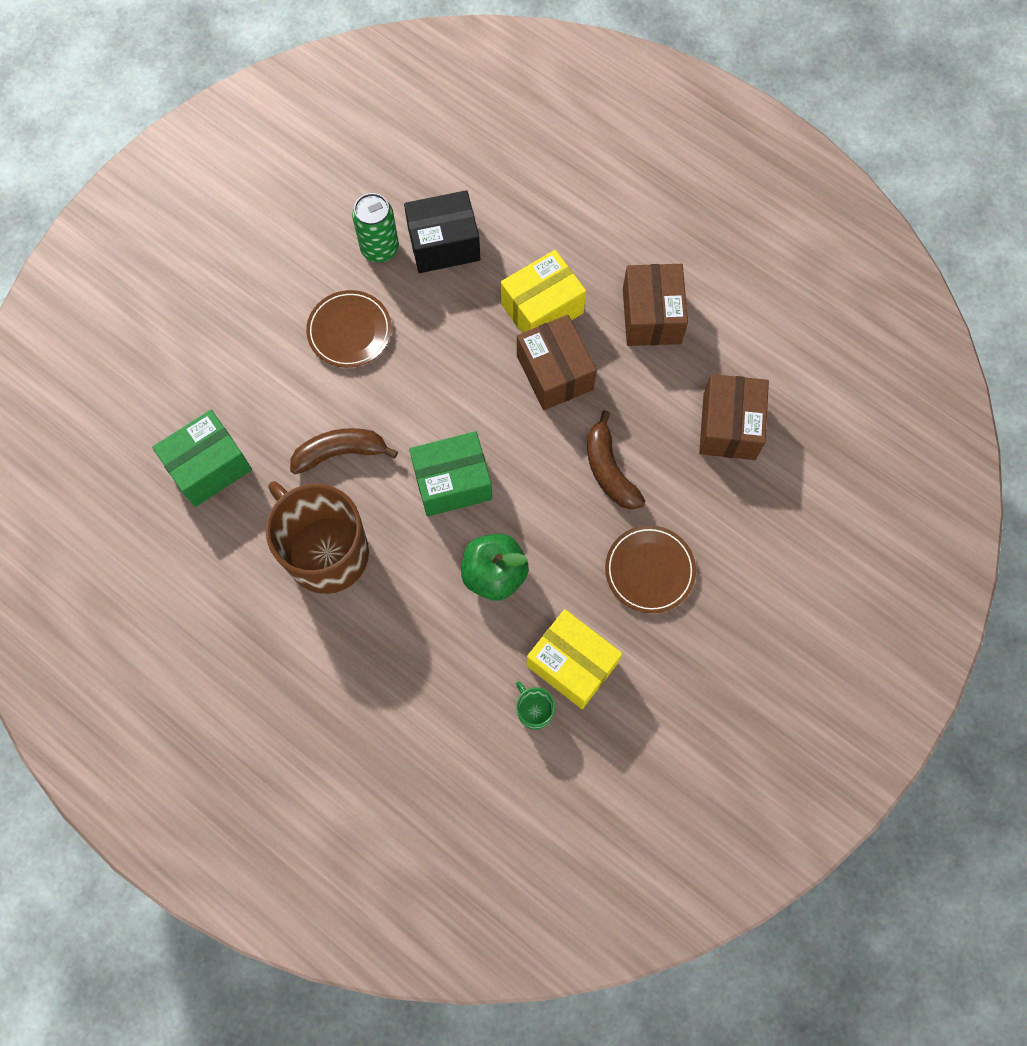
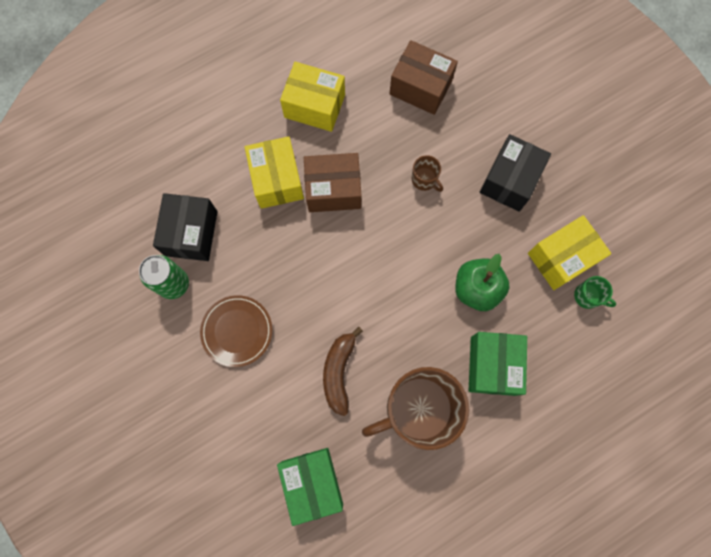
camera: 70 degrees left, 5 degrees up
(452, 482) = (394, 294): green box -> green box (492, 366)
(534, 710) = (587, 296): green mug -> green mug turned 135 degrees counterclockwise
(609, 470) = (424, 180): brown banana -> brown mug
(649, 570) = (509, 180): brown plate -> black box
(651, 316) = (314, 106): brown box -> yellow box

